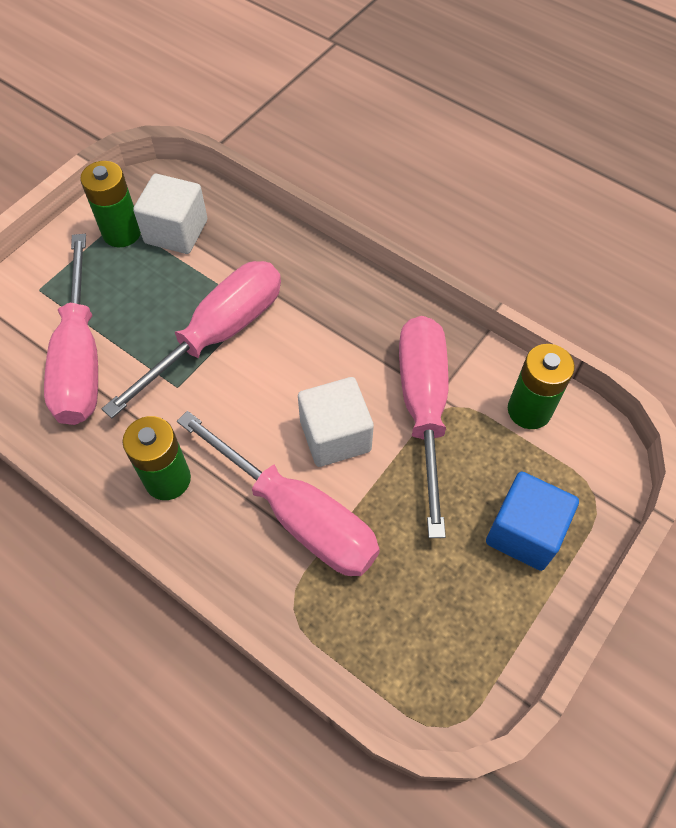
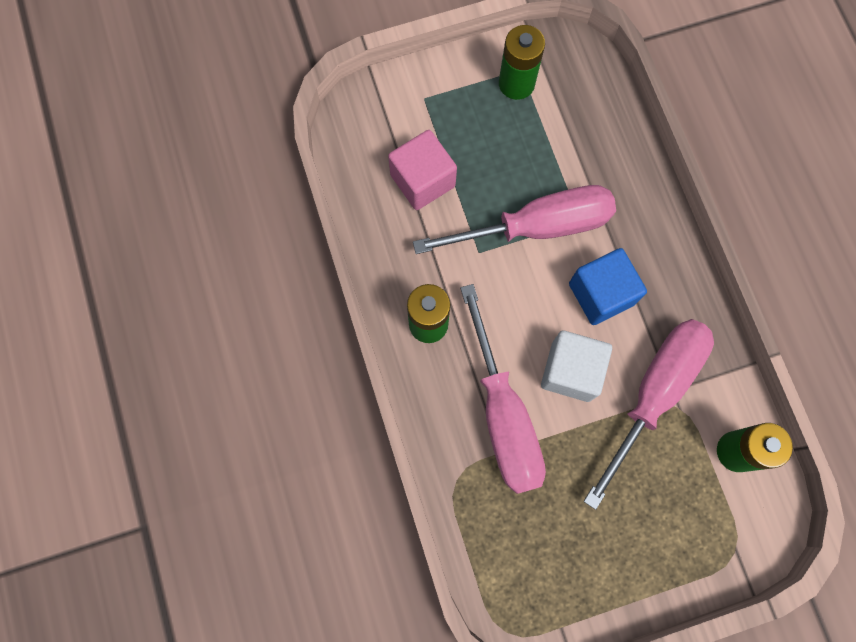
camera: 35 degrees right, 15 degrees up
(81, 357) = (422, 180): pink screwdriver -> pink cube
(176, 231) = (560, 109): white cube -> none
(524, 532) = (659, 541): blue cube -> blue cube (601, 294)

